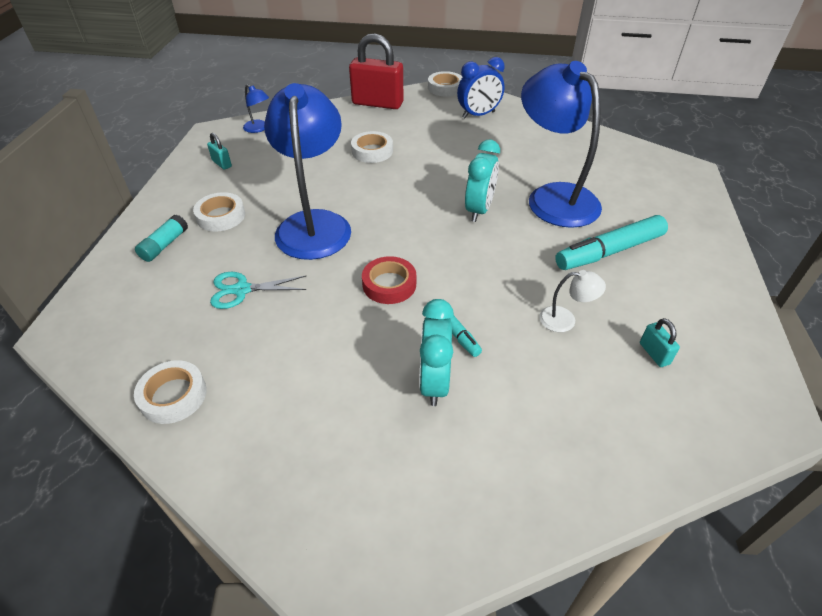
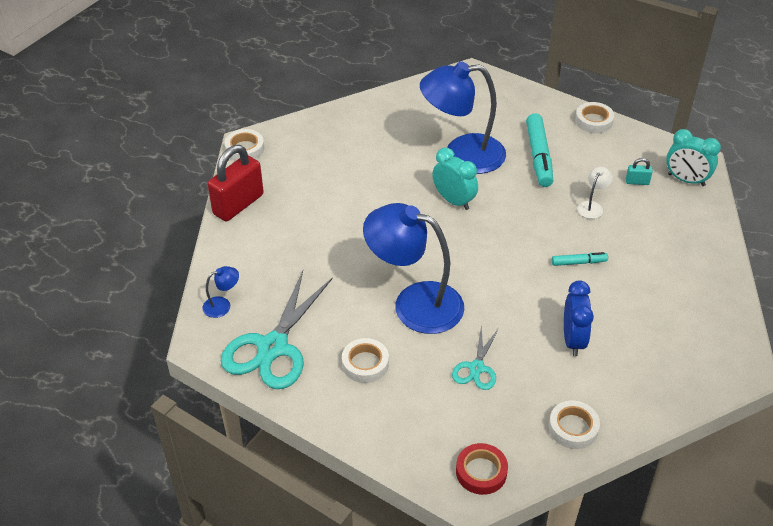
camera: 65 degrees left, 0 degrees up
(164, 245) = (387, 411): turquoise glue stick -> none
(222, 163) = (273, 347): turquoise padlock -> turquoise scissors
(372, 151) = (325, 235): white tape -> white tape (593, 121)
(389, 284) = (514, 280): red tape -> red tape (481, 472)
(434, 382) = (617, 288): turquoise clock -> turquoise clock (686, 180)
(478, 115) = (312, 147): blue clock -> blue clock (573, 340)

